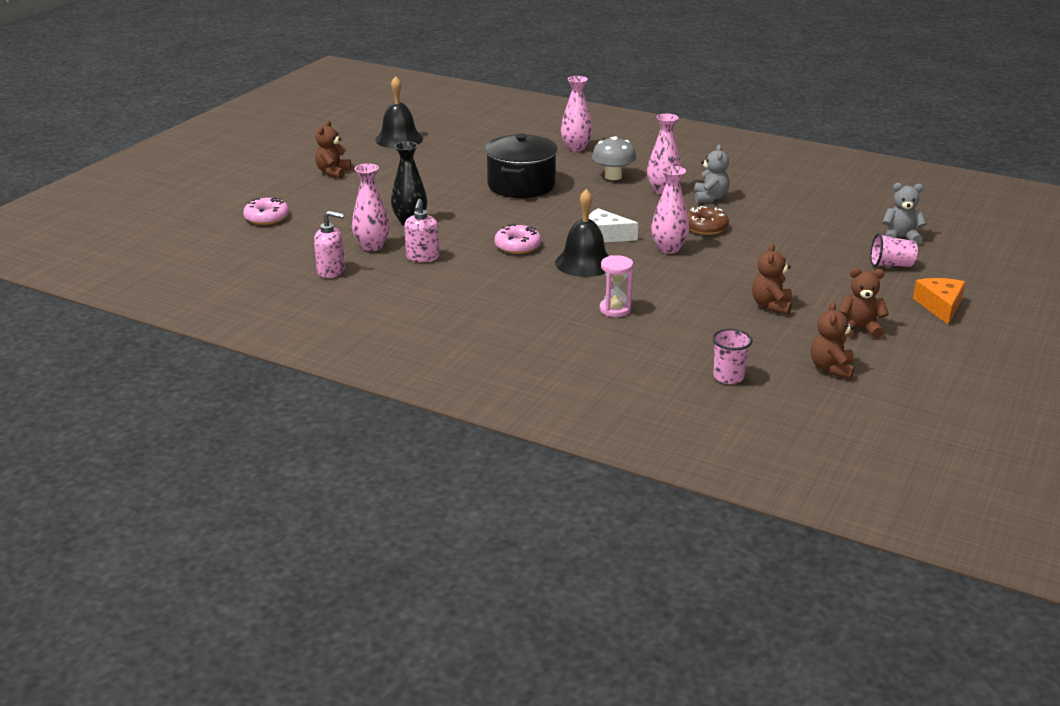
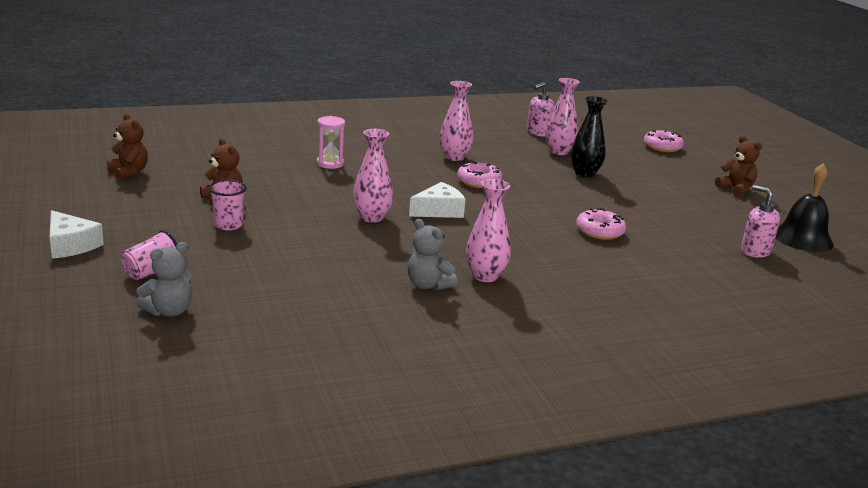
camera: 130 degrees right, 5 degrees down
(422, 257) = (514, 155): pink soap dispenser -> pink soap dispenser (755, 251)
(521, 185) = (599, 231): black pot -> pink donut
(576, 148) = (669, 297): pink vase -> pink vase (454, 157)
(584, 263) = (410, 185): black bell -> none
(613, 176) = (558, 274): grey mushroom -> none
(705, 227) = (377, 249): brown donut -> none
(728, 377) = (195, 150): pink cup -> pink cup (228, 225)
(859, 329) = (131, 204): brown teddy bear -> none
(940, 306) = (70, 245): orange cheese -> white cheese

